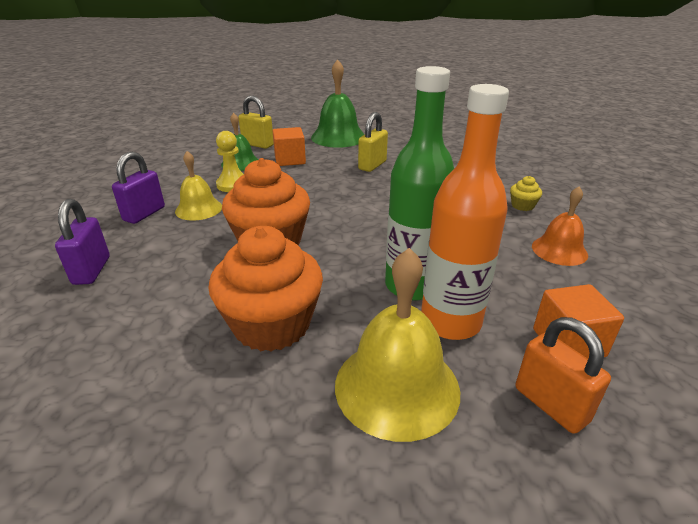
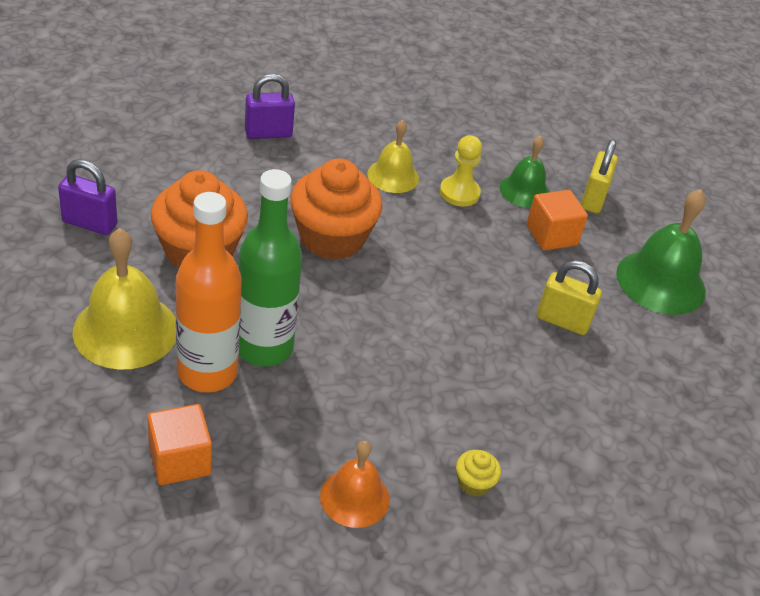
camera: 75 degrees right, 10 degrees up
(144, 214) = (373, 140): purple padlock -> purple padlock (90, 223)
(550, 405) = (102, 427): orange padlock -> none

